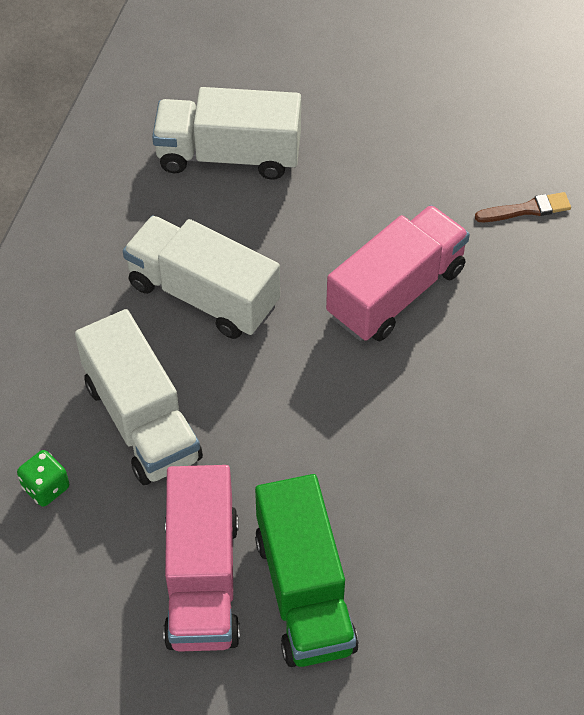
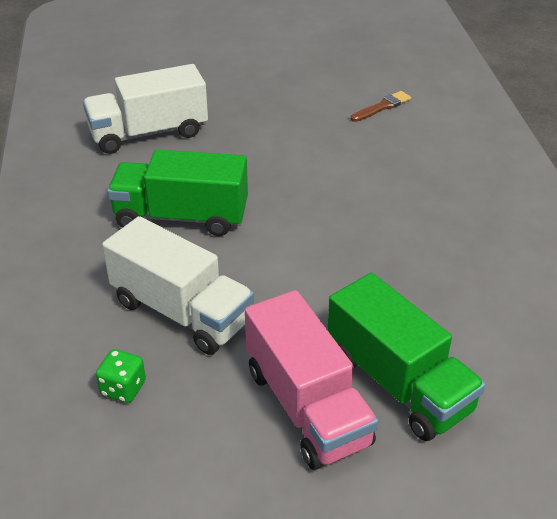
camera: 25 degrees left, 15 degrees down
(203, 295) = (181, 217): white truck -> green truck
(396, 292) = (327, 174): pink truck -> none

